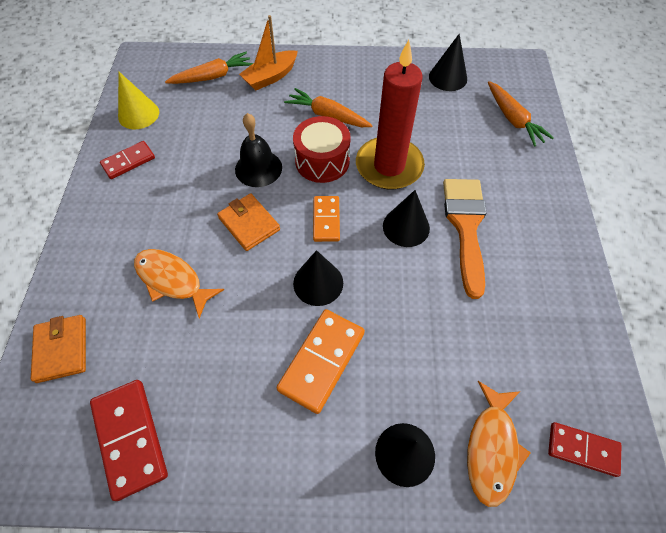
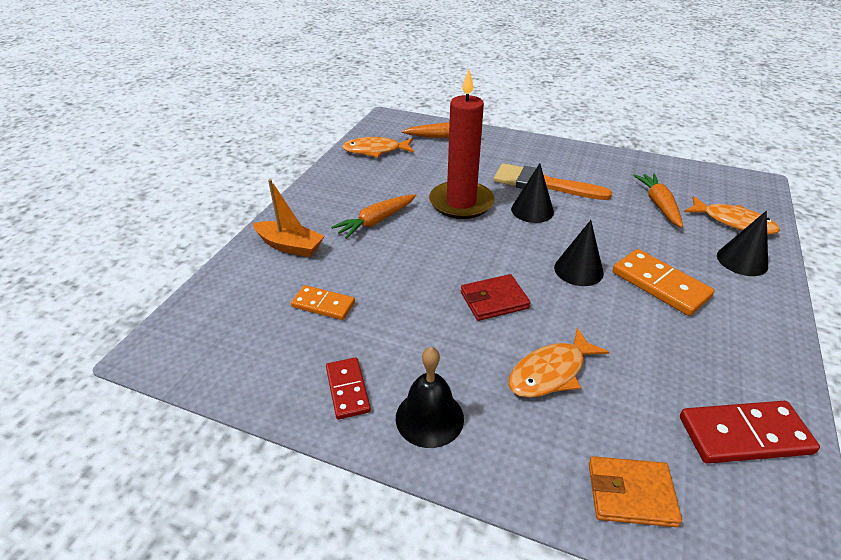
camera: 70 degrees left, 20 degrees down
(138, 114) = (265, 368): yellow cone -> none
(213, 76) = (250, 289): orange carrot -> orange carrot (658, 205)
(249, 224) = (494, 300): orange wallet -> red wallet
(258, 168) = (421, 280): black bell -> black bell (429, 418)
(270, 77) = (290, 246): orange boat -> orange boat turned 45 degrees counterclockwise
(322, 161) = (434, 237): red drum -> none
(326, 220) = (508, 250): orange domino -> orange domino (323, 305)
(448, 77) = (375, 150): black cone -> orange fish
(582, 449) = (731, 189): red domino -> none

